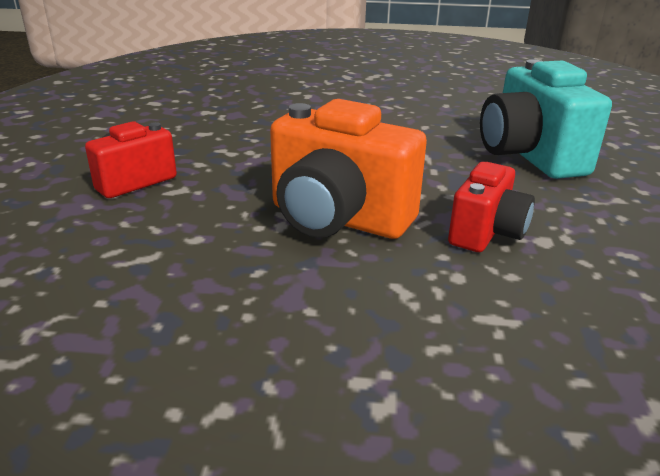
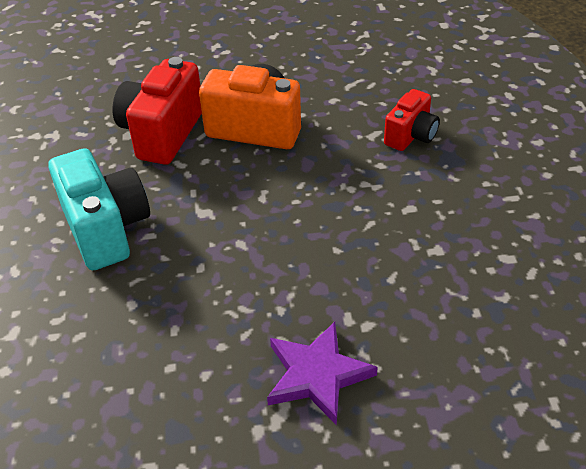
camera: 170 degrees right, 15 degrees up
(343, 82) = (317, 375): none -> purple star
(486, 233) = (162, 134): red camera -> red camera, size x1.68

